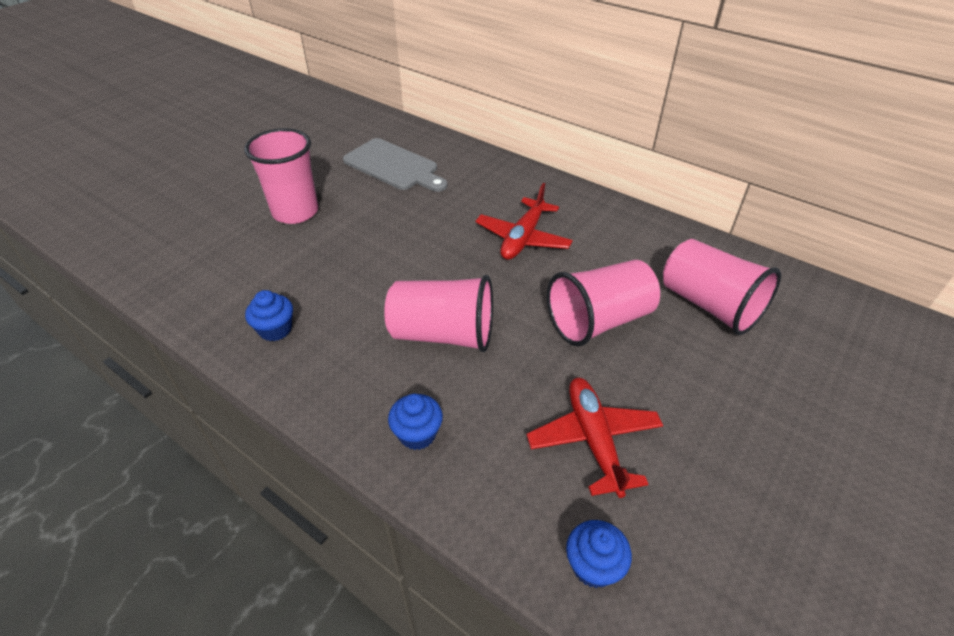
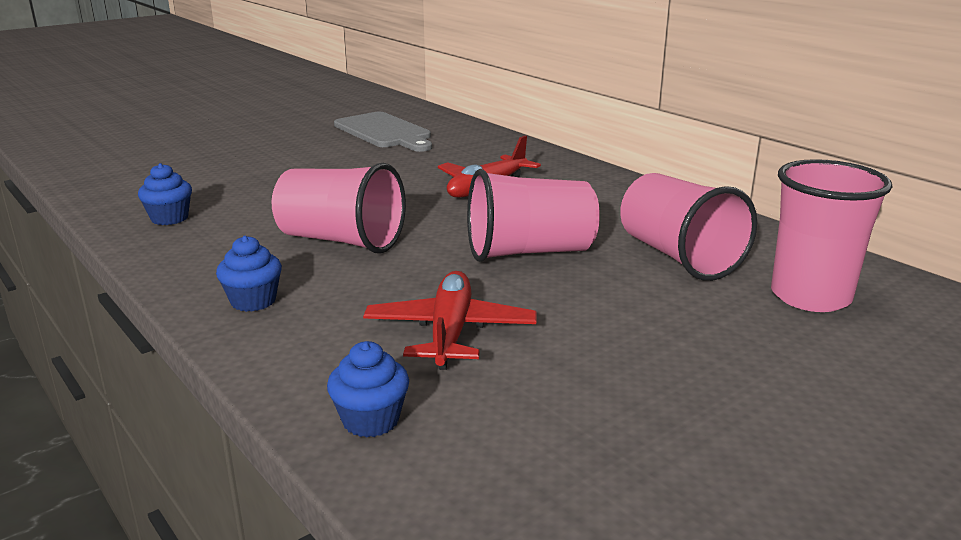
camera: 15 degrees right, 20 degrees down
(295, 212) = (257, 151): pink cup -> pink cup (810, 296)

